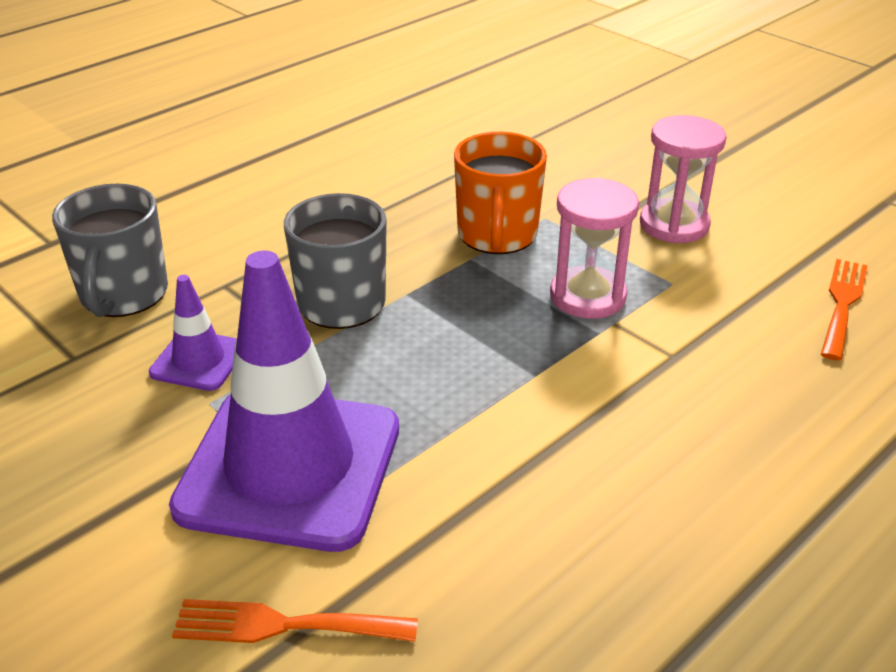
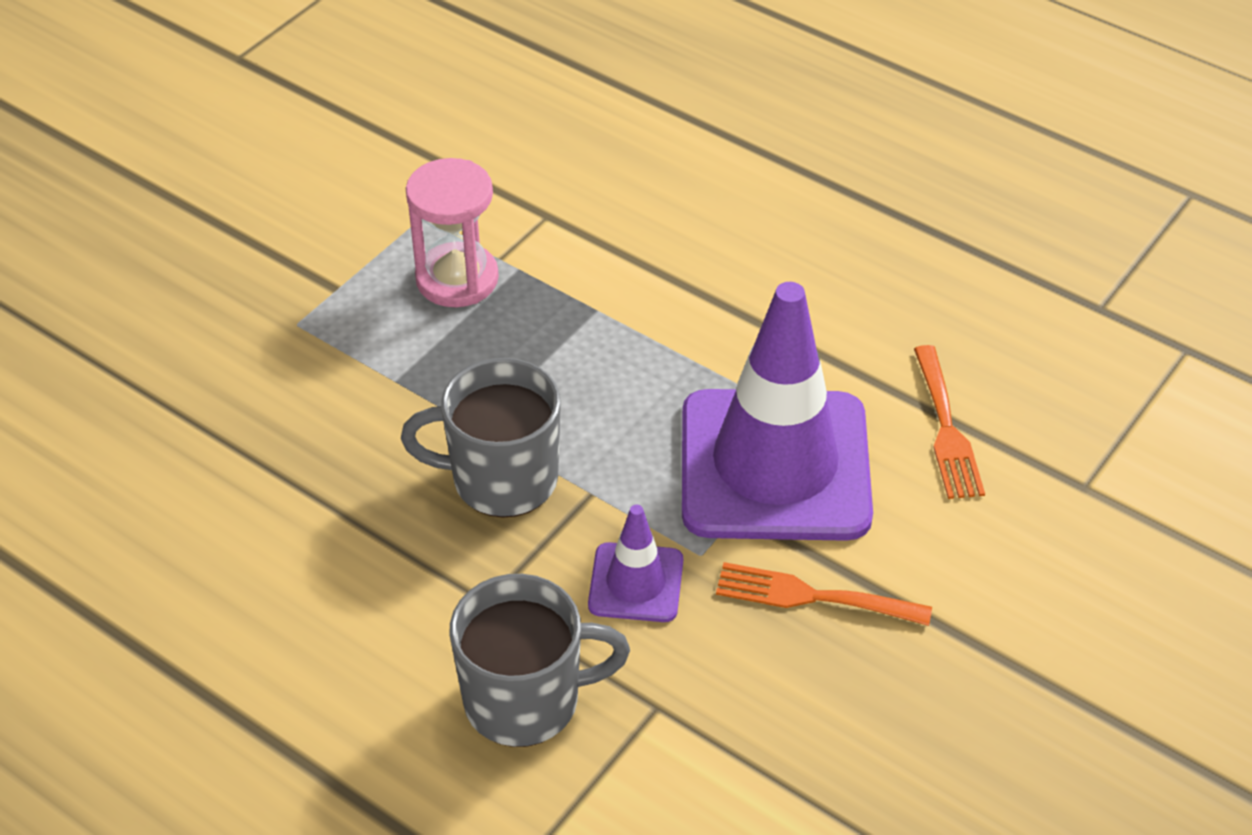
camera: 100 degrees left, 10 degrees up
(497, 235) = (343, 362): orange mug -> none
(674, 225) = (303, 216): pink hourglass -> none
(842, 304) = (440, 105): orange fork -> orange fork (812, 597)

